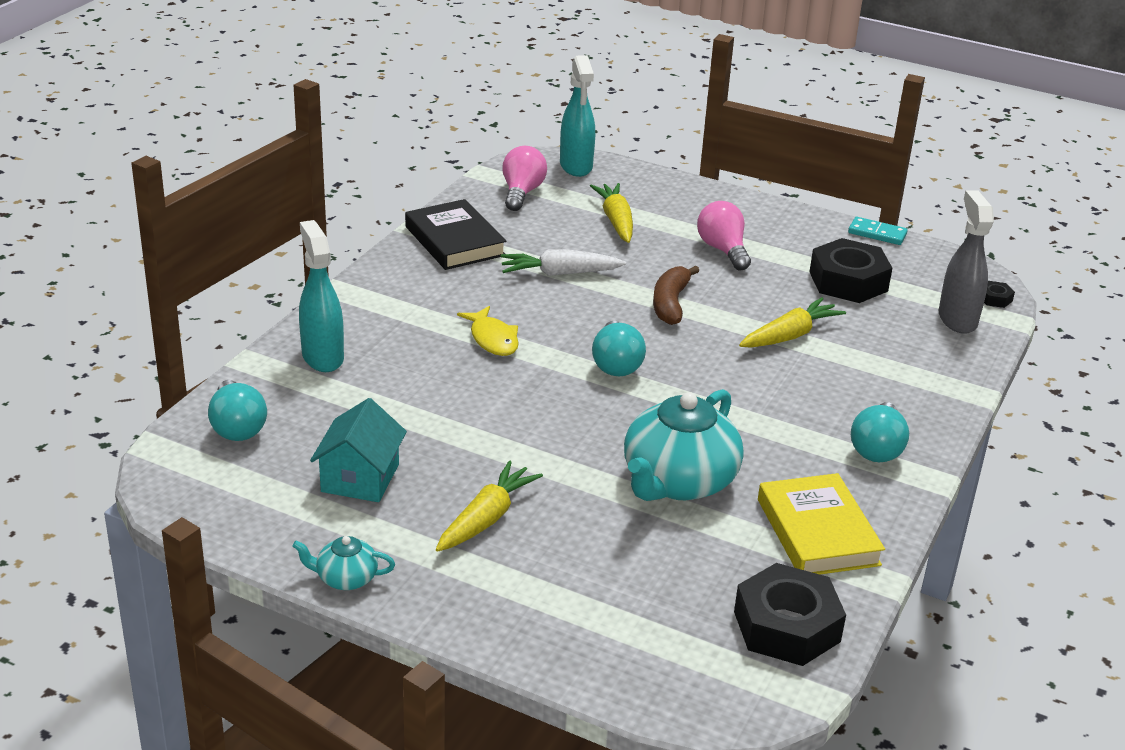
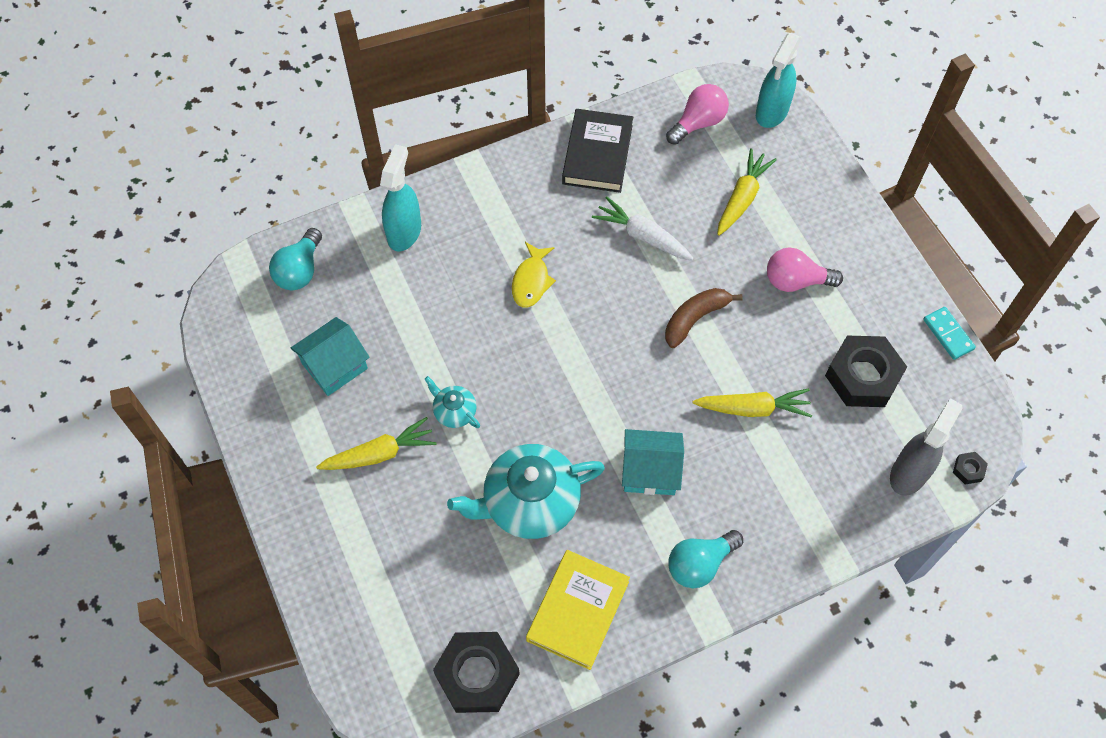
camera: 40 degrees right, 30 degrees up
(345, 578) = (257, 449): turquoise teapot -> turquoise teapot (454, 411)
(616, 364) = (594, 360): turquoise light bulb -> none
(723, 250) = (795, 281): pink light bulb -> pink light bulb turned 105 degrees counterclockwise
(757, 411) = (650, 471): none -> turquoise house

